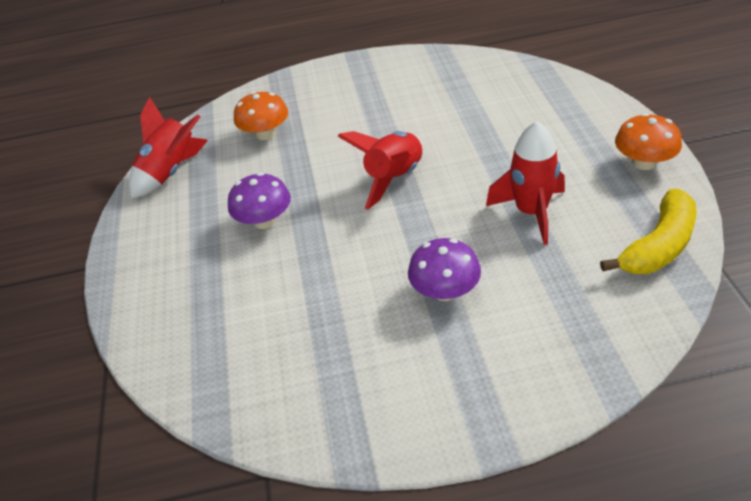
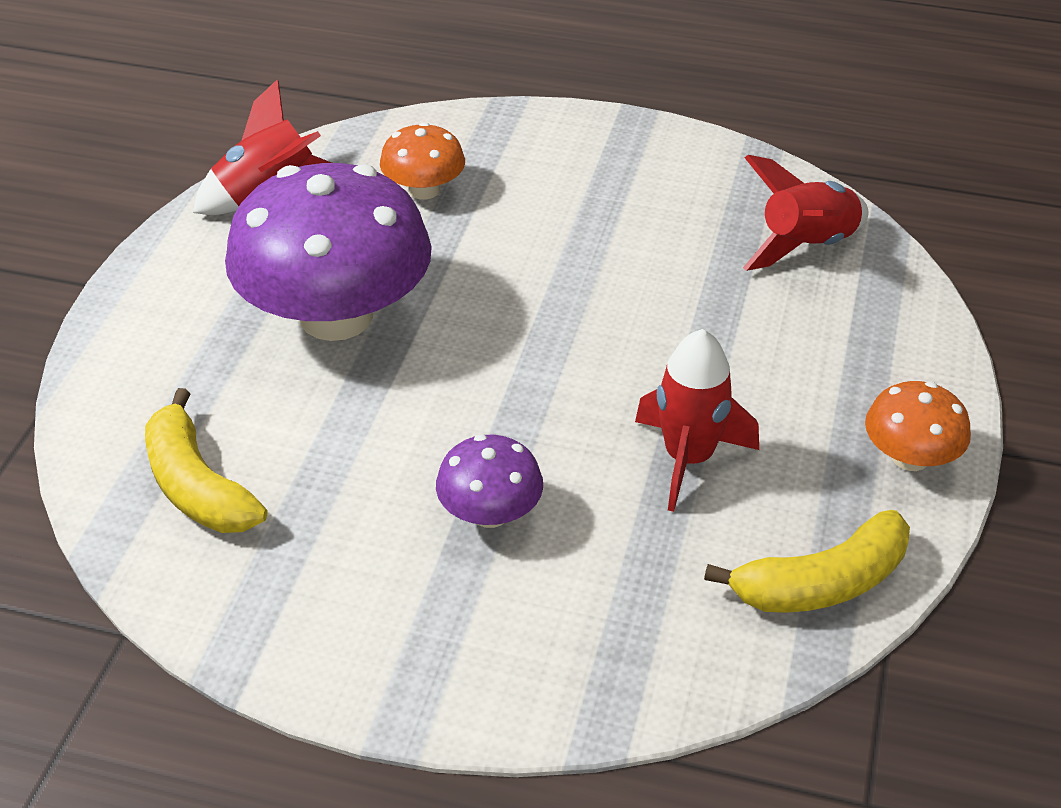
camera: 20 degrees right, 0 degrees up
(250, 357) = (198, 486): none -> yellow banana
(264, 221) = (336, 316): purple mushroom -> purple mushroom, size x2.14
(394, 178) = (544, 329): red rocket -> red rocket (806, 246)

